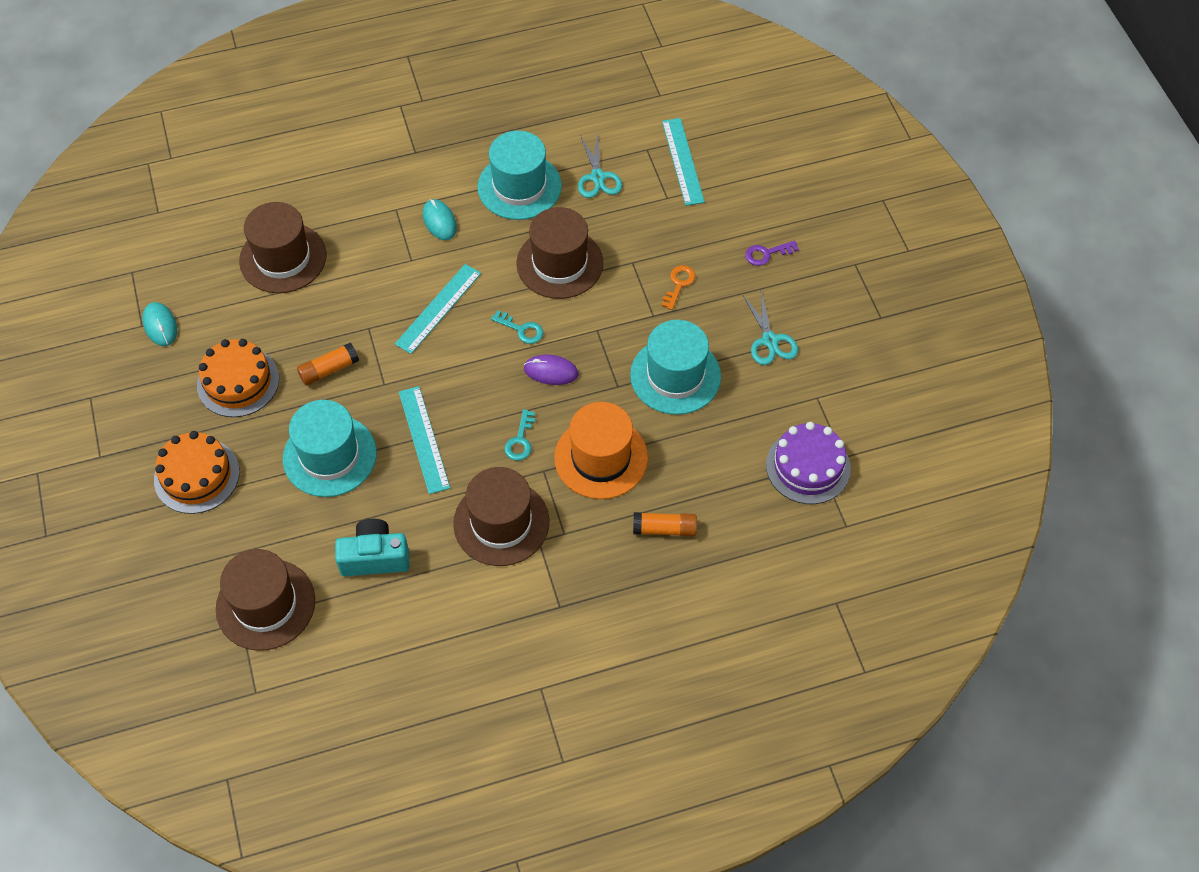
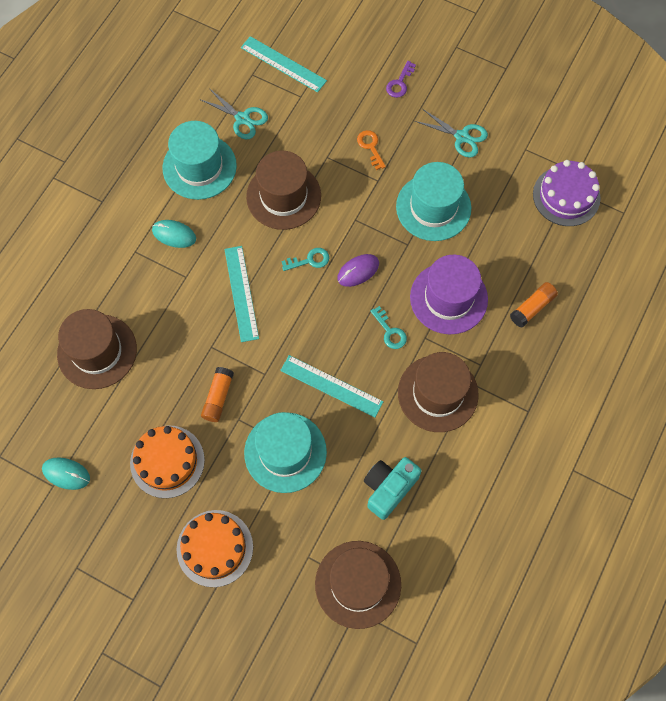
camera: 45 degrees left, 10 degrees up
(601, 458) = (448, 298): orange hat -> purple hat

